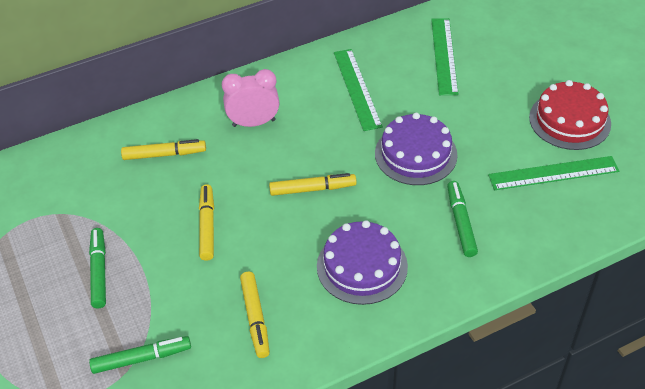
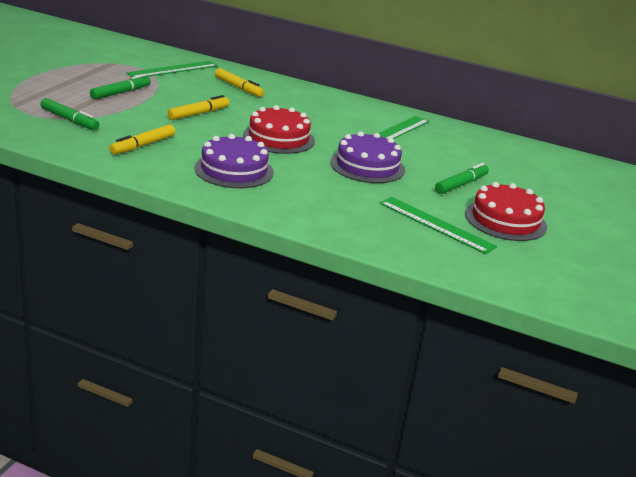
camera: 45 degrees right, 20 degrees down
(254, 123) = (307, 107): pink clock -> none
(312, 189) = (278, 138): yellow marker -> red cake
(444, 55) = (484, 155): green ruler -> green ruler (173, 70)
(460, 222) = (327, 197): green marker -> green marker (461, 184)

